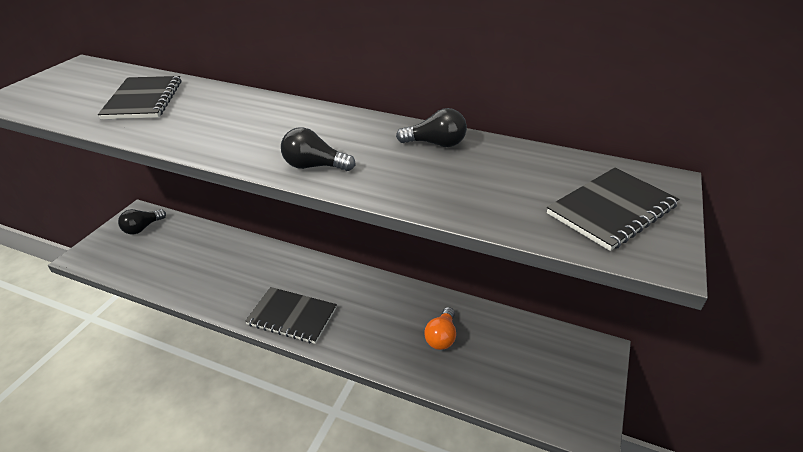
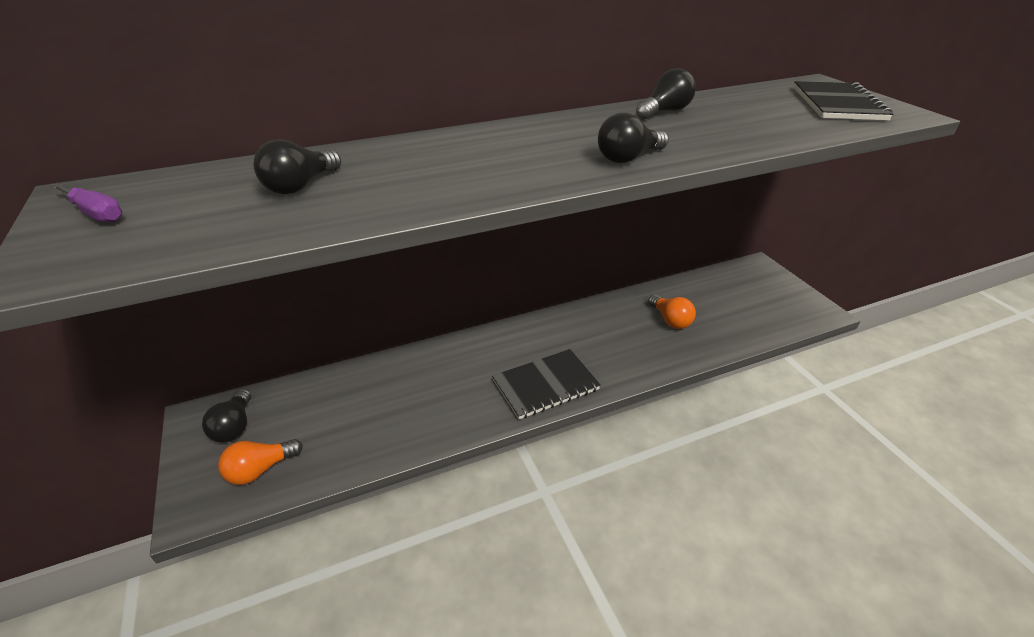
camera: 45 degrees left, 0 degrees up
(64, 79) = (96, 214): none -> purple screwdriver
(121, 257) = (260, 469): none -> orange light bulb
(143, 100) = (300, 186): black notebook -> black light bulb

